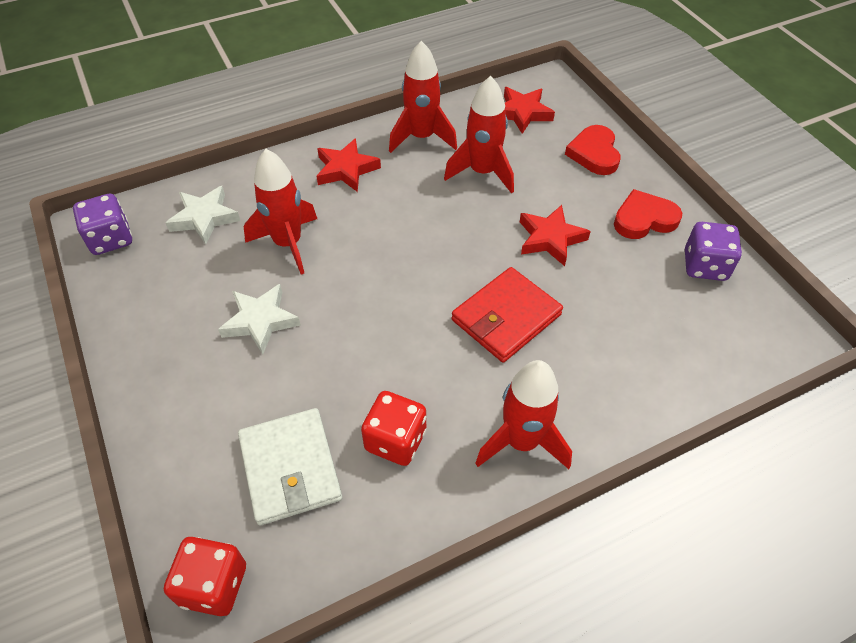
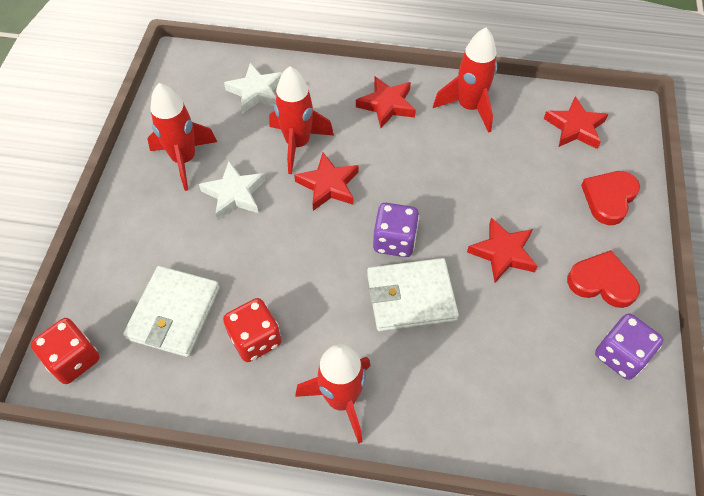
camera: 35 degrees right, 5 degrees up
(111, 239) = (185, 76): purple dice -> purple dice (394, 241)
(349, 264) = (328, 185): none -> red star
(482, 172) = (494, 164): red rocket -> red rocket (184, 160)
(506, 317) = (411, 297): red wallet -> white wallet

